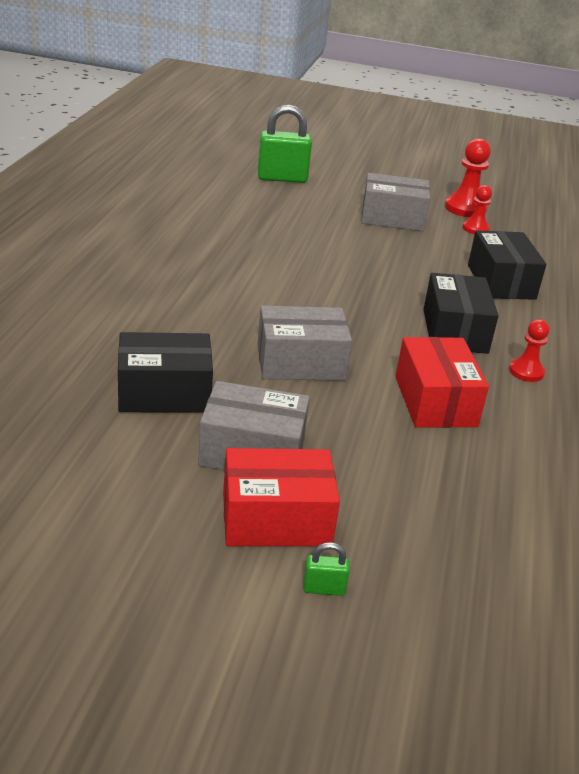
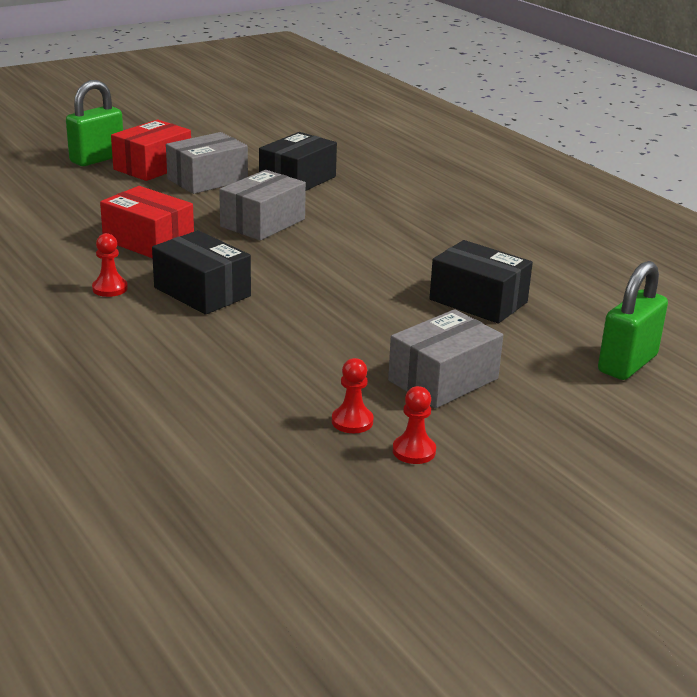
camera: 135 degrees right, 5 degrees down
(324, 588) = (97, 159): green padlock -> green padlock, size x2.29
(465, 208) = (414, 451): red pawn -> red pawn, size x0.62
(501, 282) = (230, 361): black box -> black box (478, 301)

